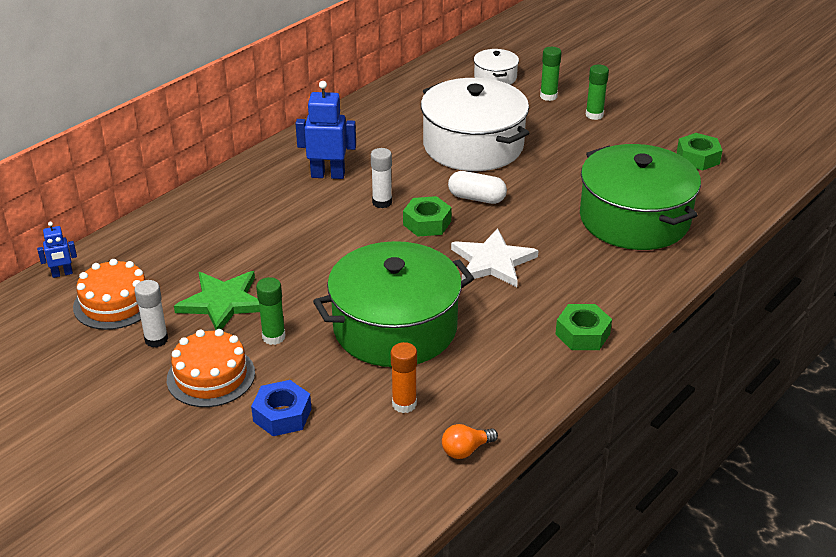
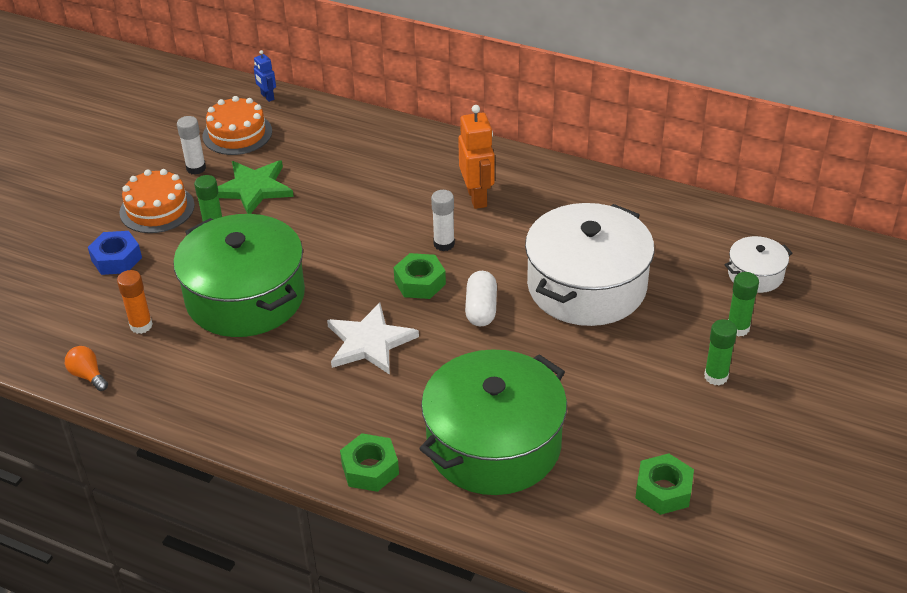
camera: 75 degrees right, 5 degrees up
(328, 175) = (477, 197): blue robot -> orange robot
(582, 334) = (267, 429): green nut -> green nut (370, 469)

